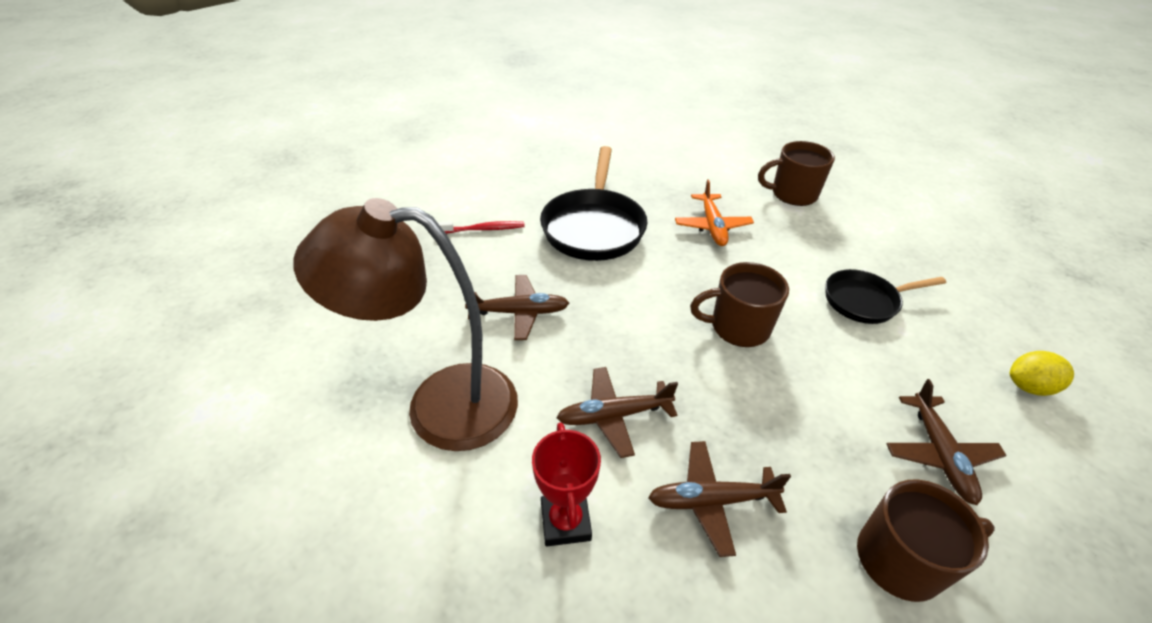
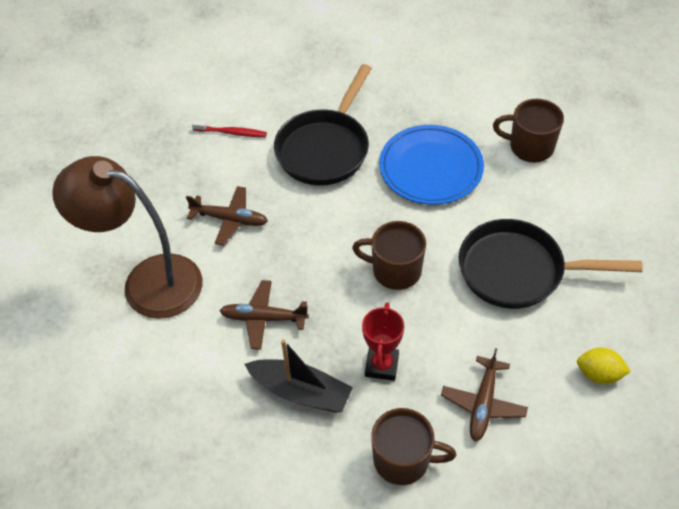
camera: 20 degrees right, 10 degrees up
(565, 521) = (200, 380): red trophy -> red trophy (381, 365)
(712, 226) = (430, 168): orange plane -> blue plate
(712, 501) = (301, 392): brown plane -> black boat
(864, 301) = (518, 271): black pan -> black pan, size x1.64

